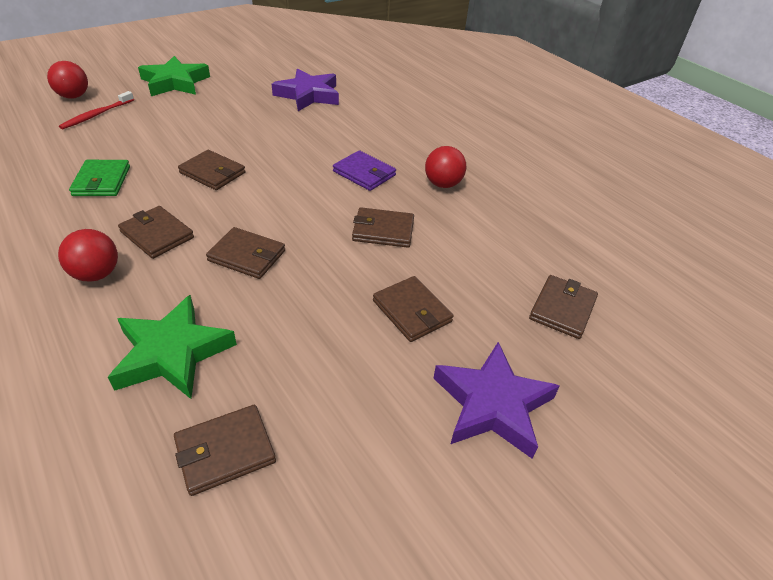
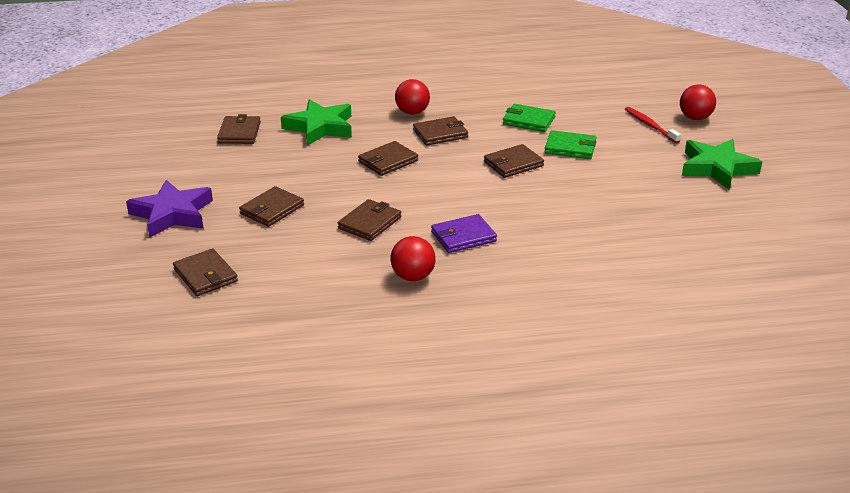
camera: 120 degrees right, 10 degrees down
(162, 148) = (570, 148): none -> green wallet
(308, 95) = (657, 243): purple star -> none
(412, 311) = (272, 209): brown wallet -> brown wallet turned 45 degrees counterclockwise

